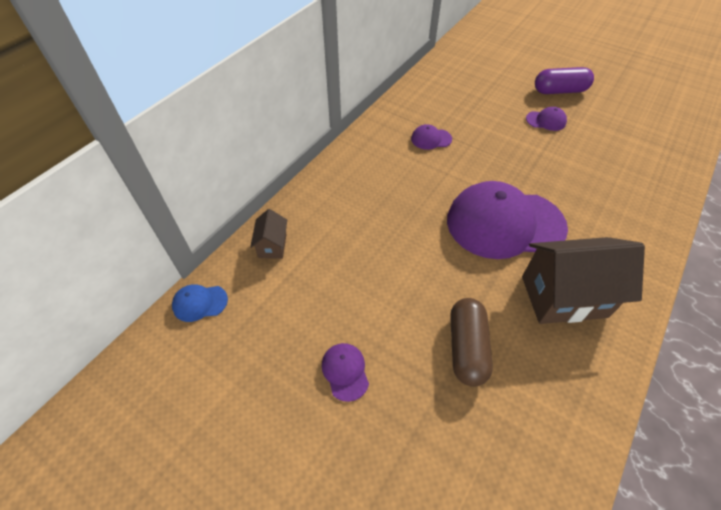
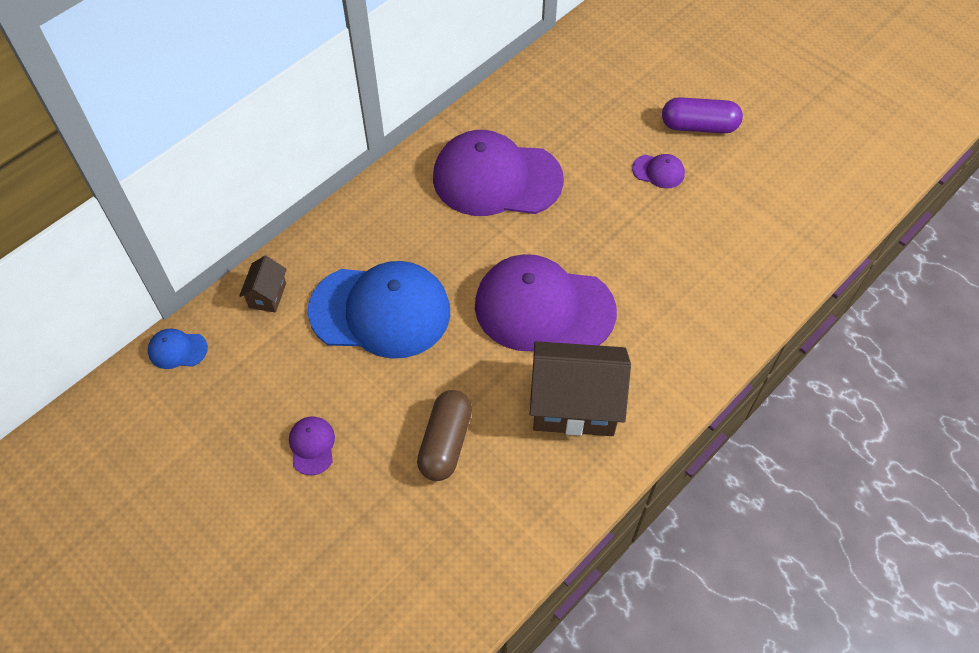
camera: 10 degrees right, 5 degrees up
(372, 244) = (380, 311): none -> blue cap
(431, 139) = (496, 178): purple cap -> purple cap, size x2.47

